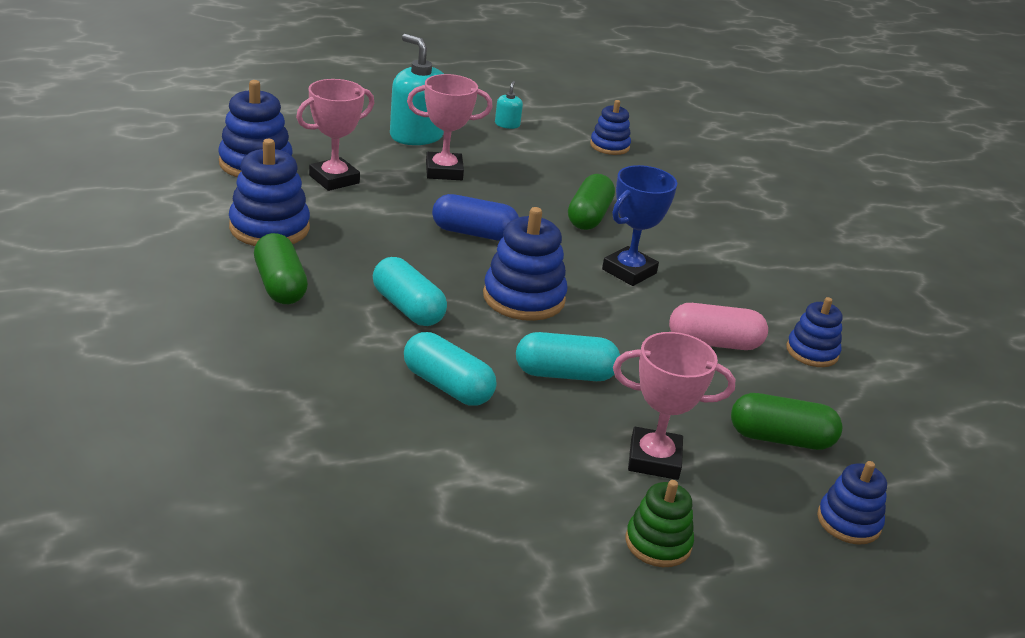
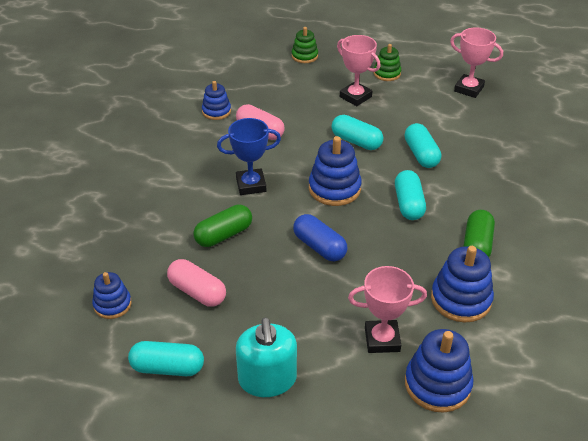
camera: 140 degrees left, 10 degrees up
(444, 171) = (285, 319): pink trophy -> pink trophy (468, 89)
(507, 124) = (167, 368): turquoise soap dispenser -> turquoise capsule
(550, 170) = (197, 292): none -> pink capsule
(780, 438) = (289, 86): green capsule -> none
(848, 522) = (304, 56): blue stacking toy -> green stacking toy

